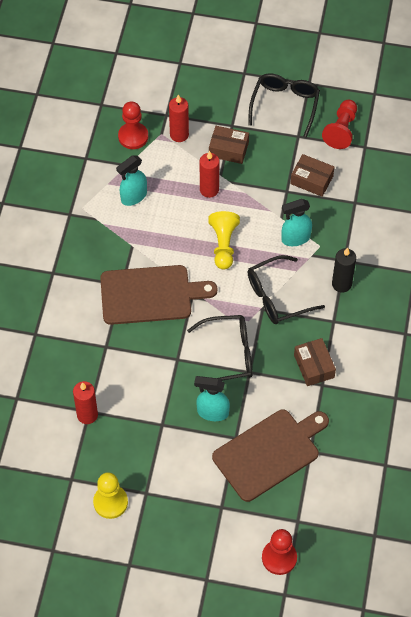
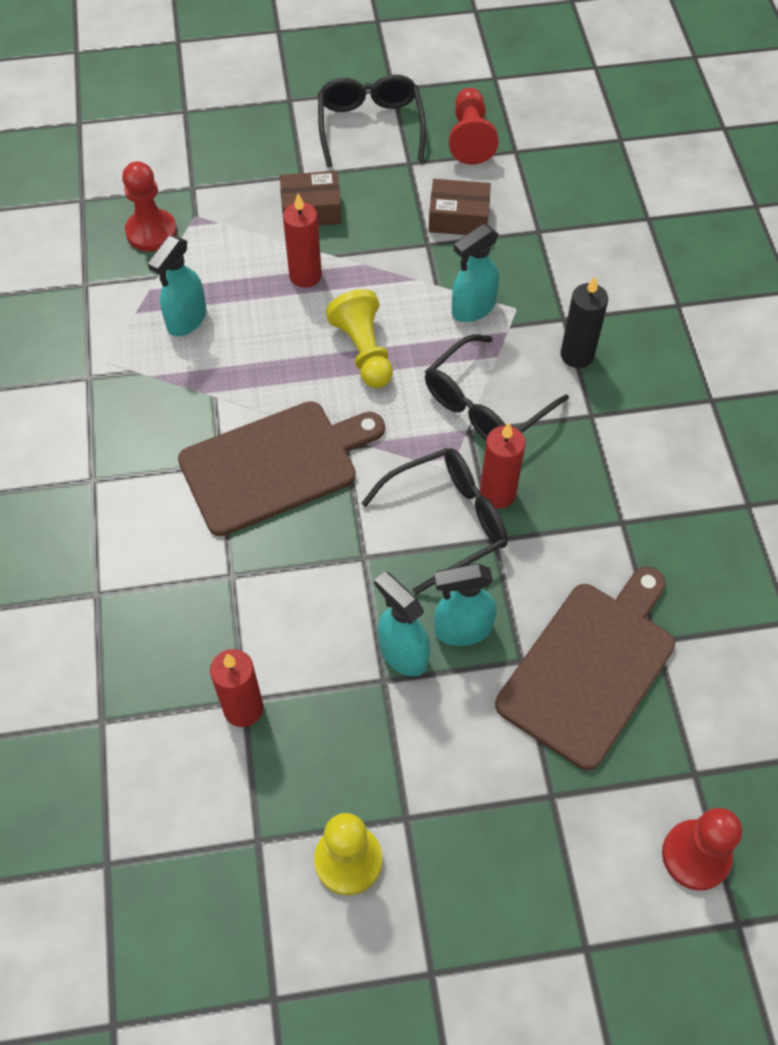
camera: 20 degrees left, 0 degrees up
(177, 414) = (402, 653): none -> turquoise spray bottle
(179, 135) = (224, 209): red candle -> red candle (497, 493)
(314, 366) = (595, 496): brown box -> none

